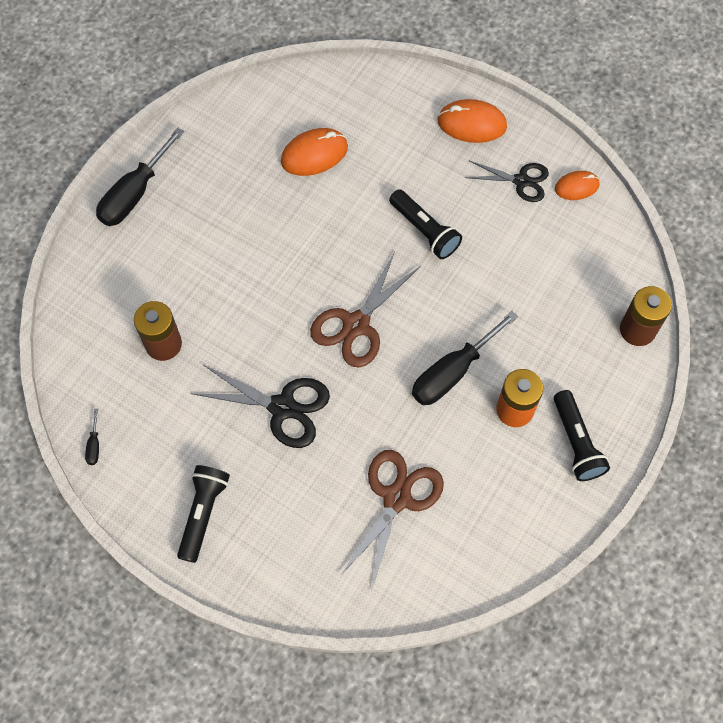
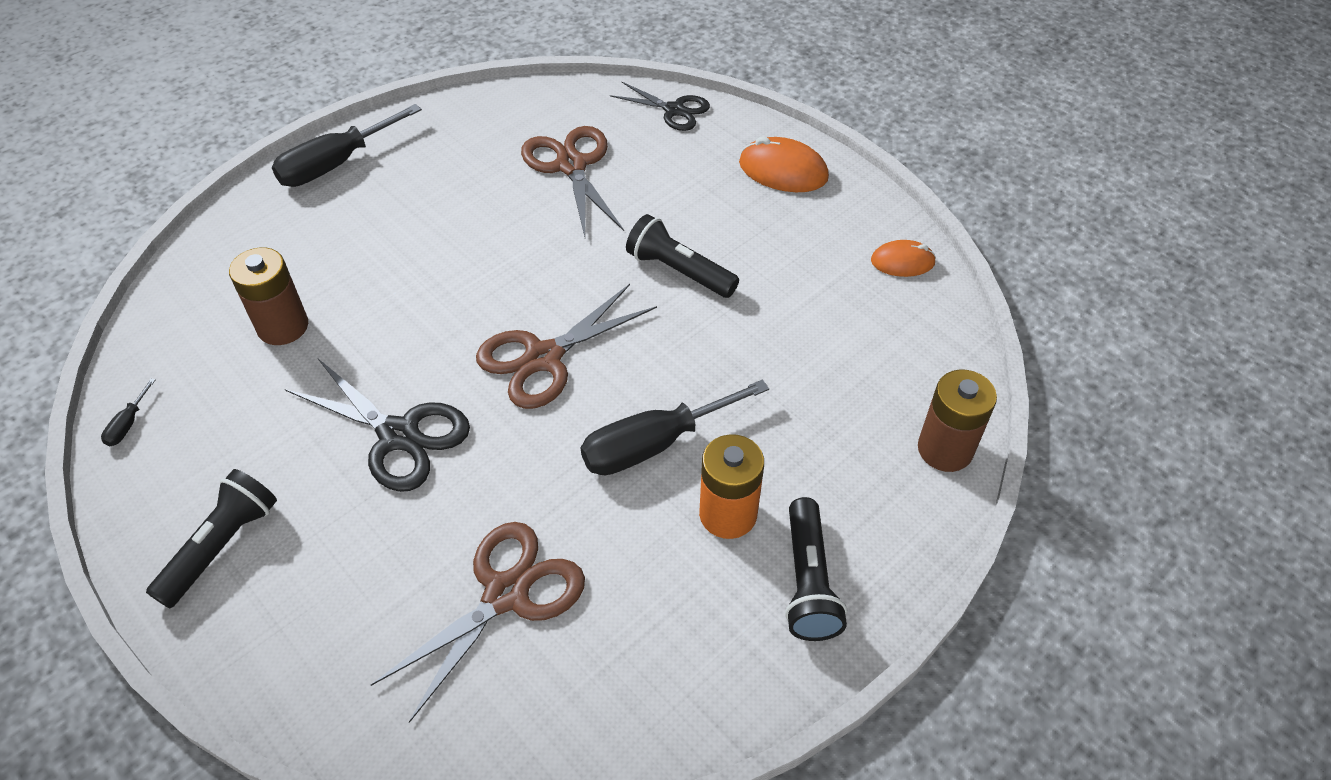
camera: 15 degrees right, 15 degrees down
(314, 154) = (571, 165): orange mouse -> brown scissors
(424, 231) = (679, 271): black flashlight -> black flashlight turned 150 degrees clockwise
(521, 181) = (828, 241): black scissors -> black scissors (674, 110)

